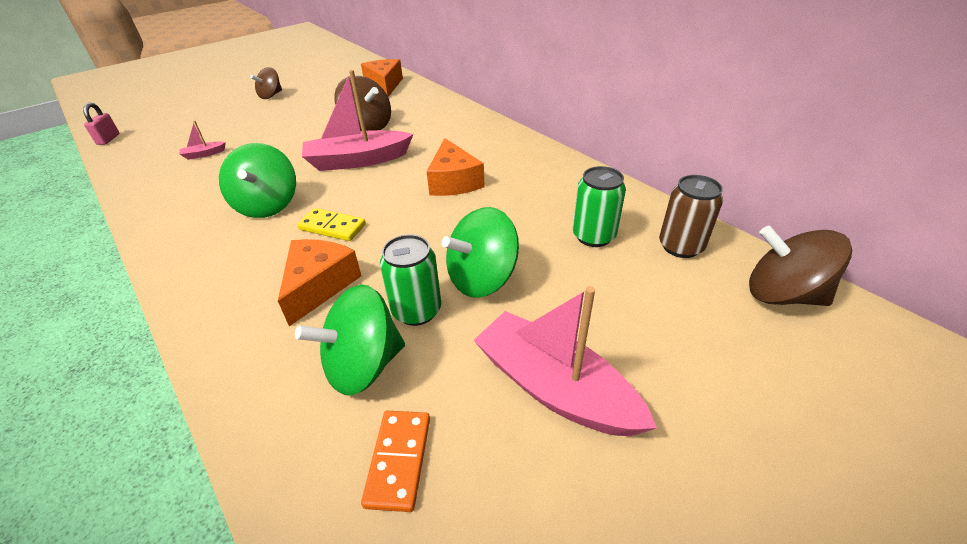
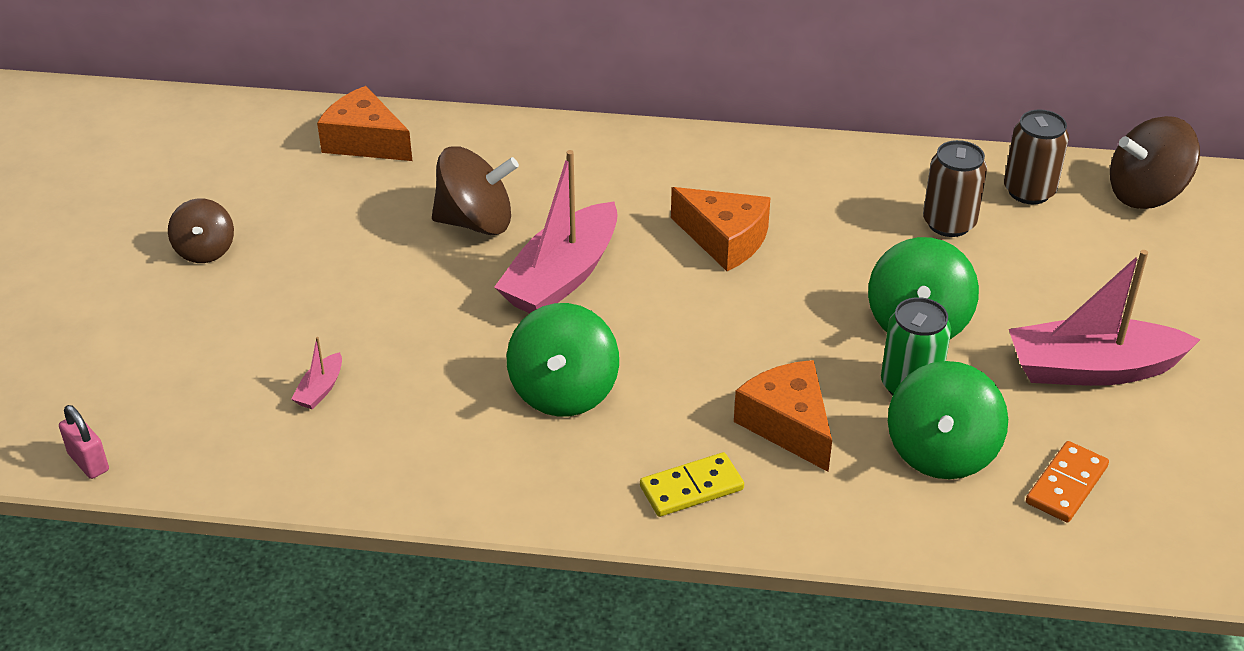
camera: 45 degrees left, 0 degrees up
(267, 205) = (564, 391): green spinning top -> green spinning top turned 60 degrees clockwise
(332, 227) = (689, 367): yellow domino -> yellow domino (691, 488)
(398, 460) = (1066, 485): orange domino -> orange domino turned 75 degrees clockwise
(593, 236) = (949, 223): green can -> brown can

